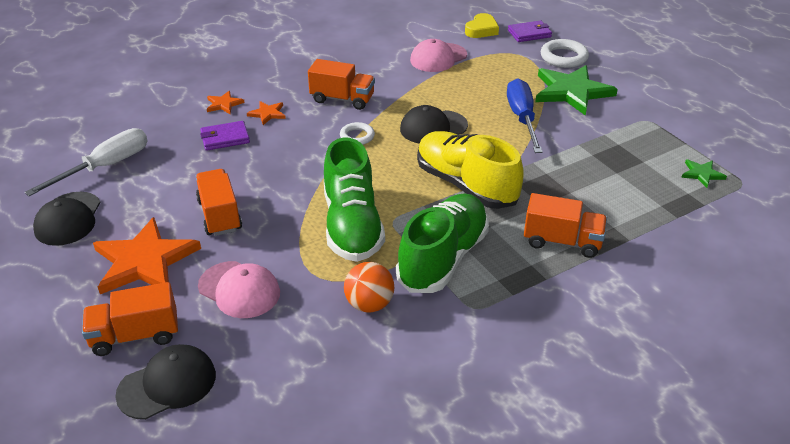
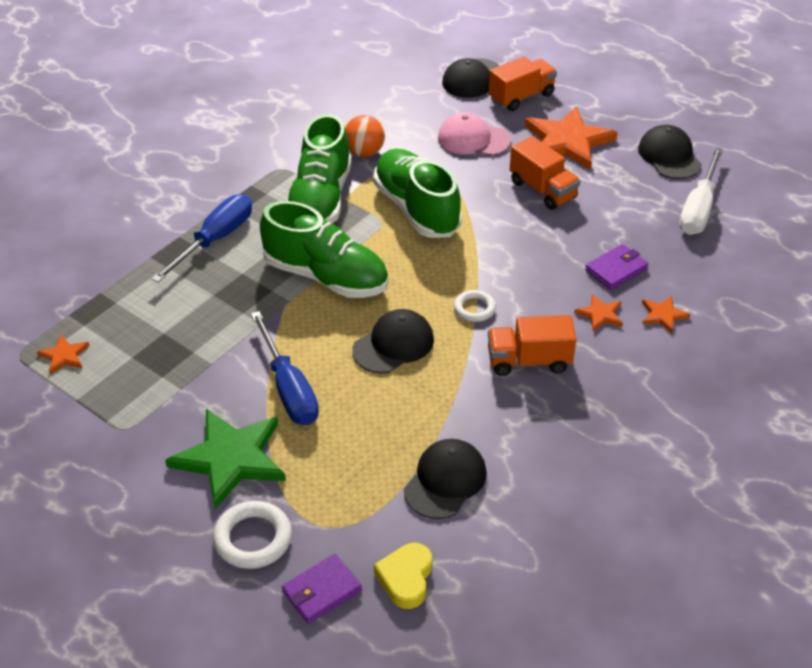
camera: 160 degrees right, 5 degrees up
(438, 58) = (445, 481): pink cap -> black cap
(466, 185) = (326, 277): yellow shoe -> green shoe
(562, 241) = (215, 240): orange truck -> blue screwdriver
(702, 174) = (64, 356): green star -> orange star

